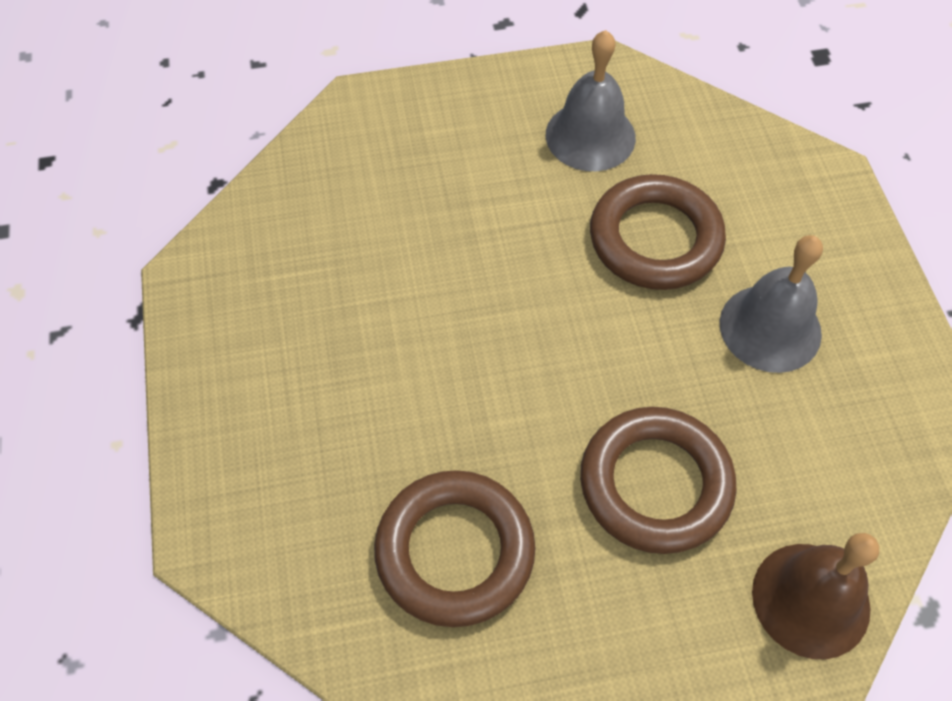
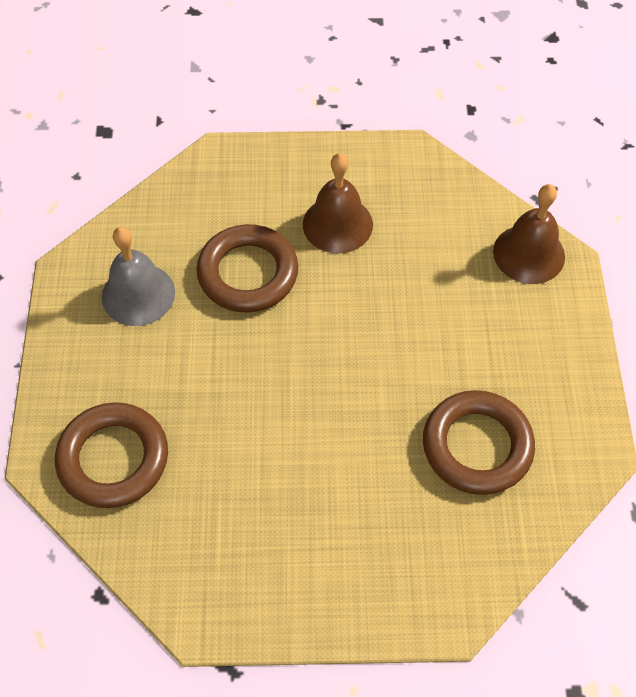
camera: 80 degrees left, 0 degrees up
(655, 484) = (443, 317): brown ring -> brown ring (113, 459)
(770, 328) = (337, 224): grey bell -> brown bell

